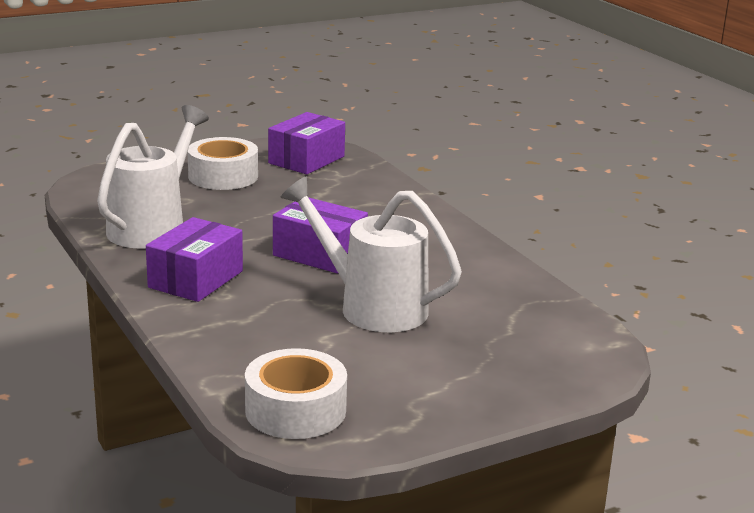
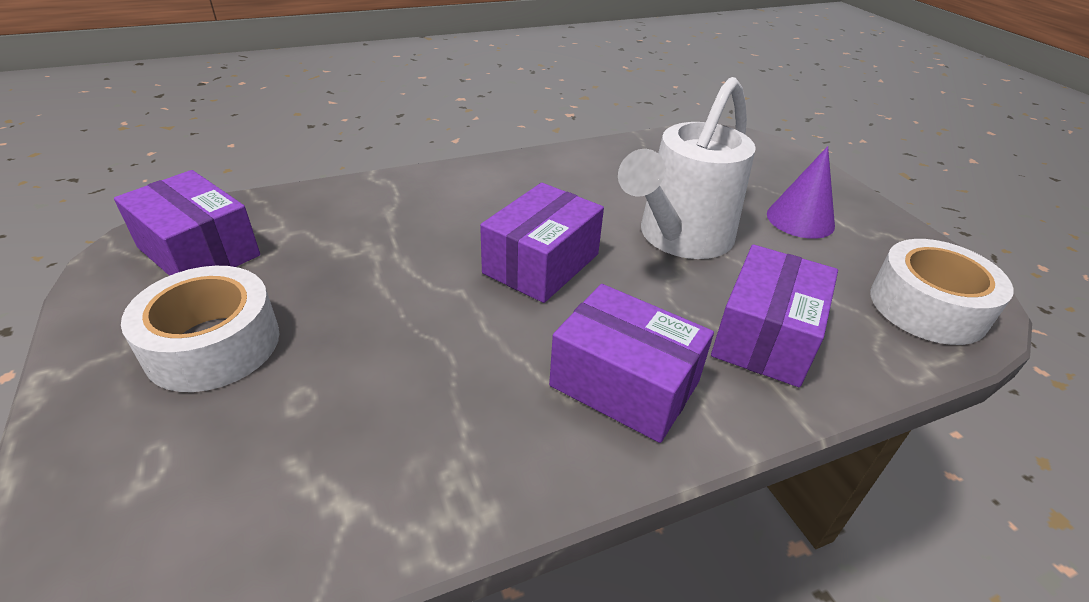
camera: 85 degrees left, 15 degrees up
(153, 226) = (412, 442): white watering can -> none
(246, 330) = (765, 336): none -> purple box
(427, 369) = (800, 219): none -> purple cone

